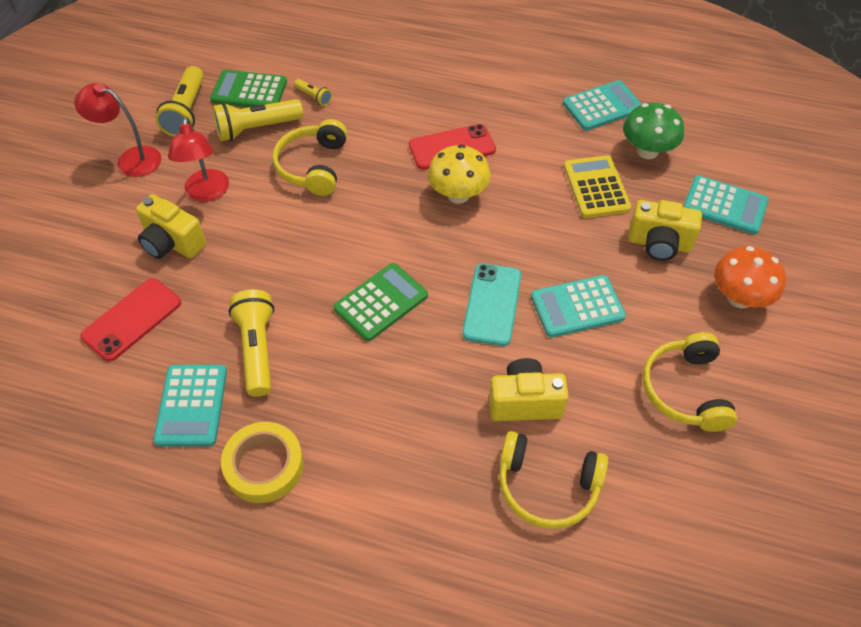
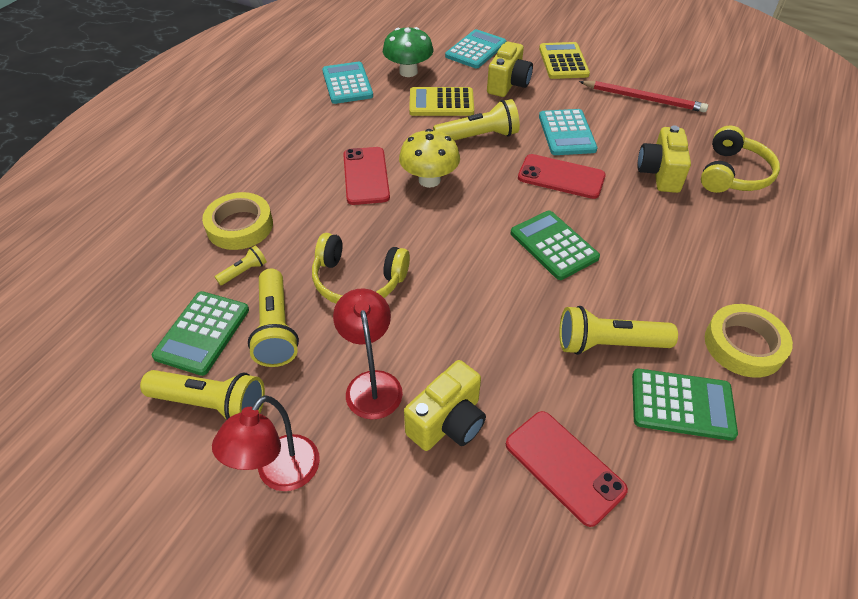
camera: 80 degrees left, 5 degrees down
(191, 405) = (682, 404): turquoise calculator -> green calculator
(207, 193) = (372, 384): red lamp -> red lamp turned 105 degrees counterclockwise
(366, 82) = (240, 226): none -> yellow tape
(492, 304) = (561, 177): turquoise phone -> red phone
(543, 226) = (479, 137): none -> yellow flashlight
(685, 390) = (643, 99): yellow headphones -> red pencil
(739, 298) = (563, 61): orange mushroom -> yellow calculator

